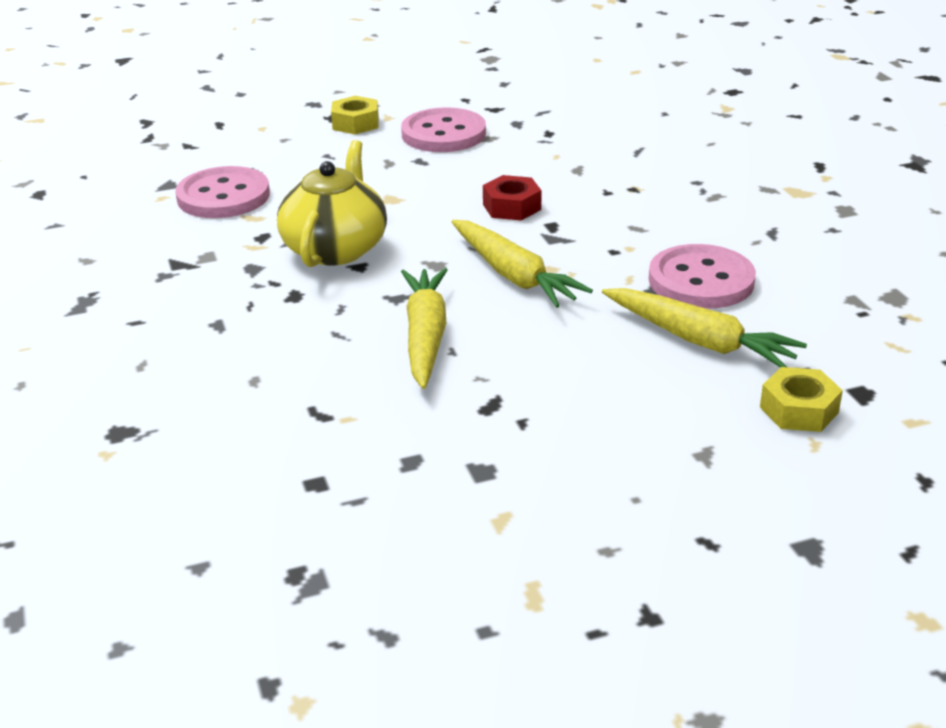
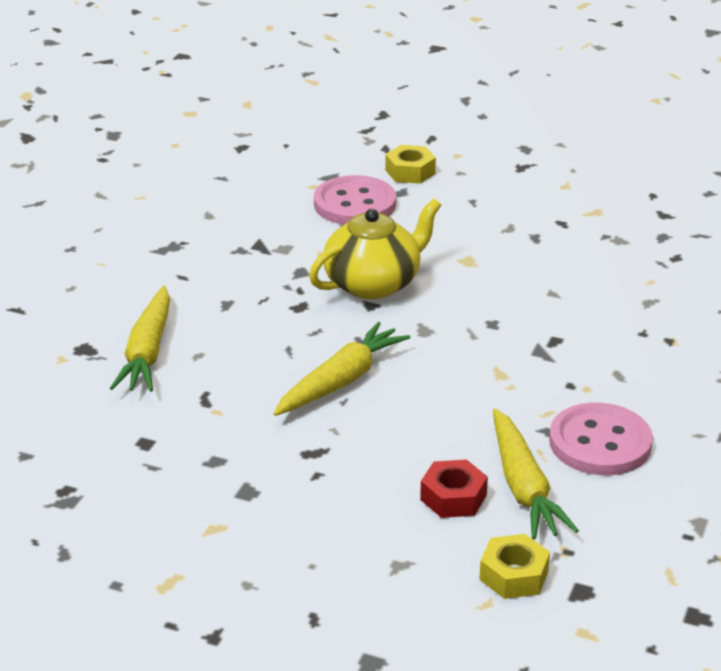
camera: 40 degrees right, 0 degrees up
(355, 123) = (532, 181): yellow nut -> yellow nut (410, 172)
(443, 134) = (587, 220): pink button -> none
(511, 207) = (547, 310): red nut -> red nut (453, 497)
(513, 275) = (466, 367): yellow carrot -> yellow carrot (147, 352)

